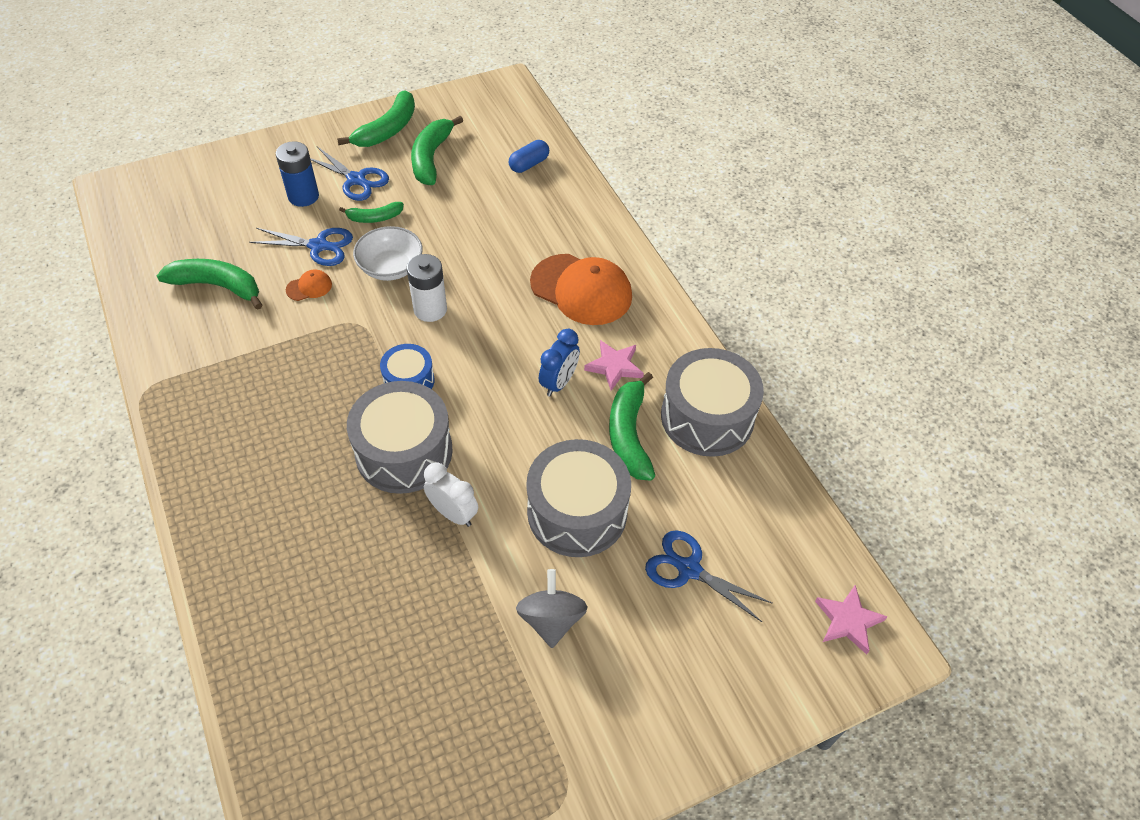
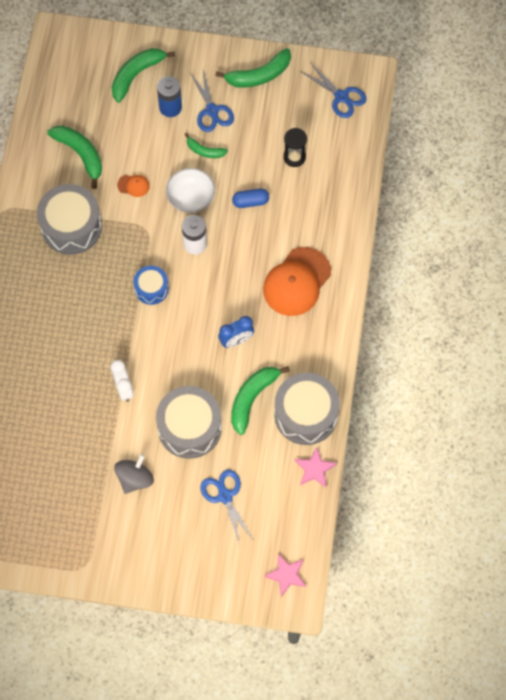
camera: 35 degrees right, 15 degrees up
(318, 246) = (157, 155): blue scissors -> blue scissors (341, 96)
(404, 452) = (121, 334): grey drum -> grey drum (71, 226)
(431, 158) = (272, 117): green banana -> green banana (136, 75)
(483, 180) = (294, 157): none -> black hourglass
(529, 164) = (334, 159): blue capsule -> blue capsule (250, 202)
(581, 290) = (296, 282): orange cap -> orange cap turned 60 degrees clockwise
(614, 367) = (277, 349): pink star -> pink star (314, 469)

